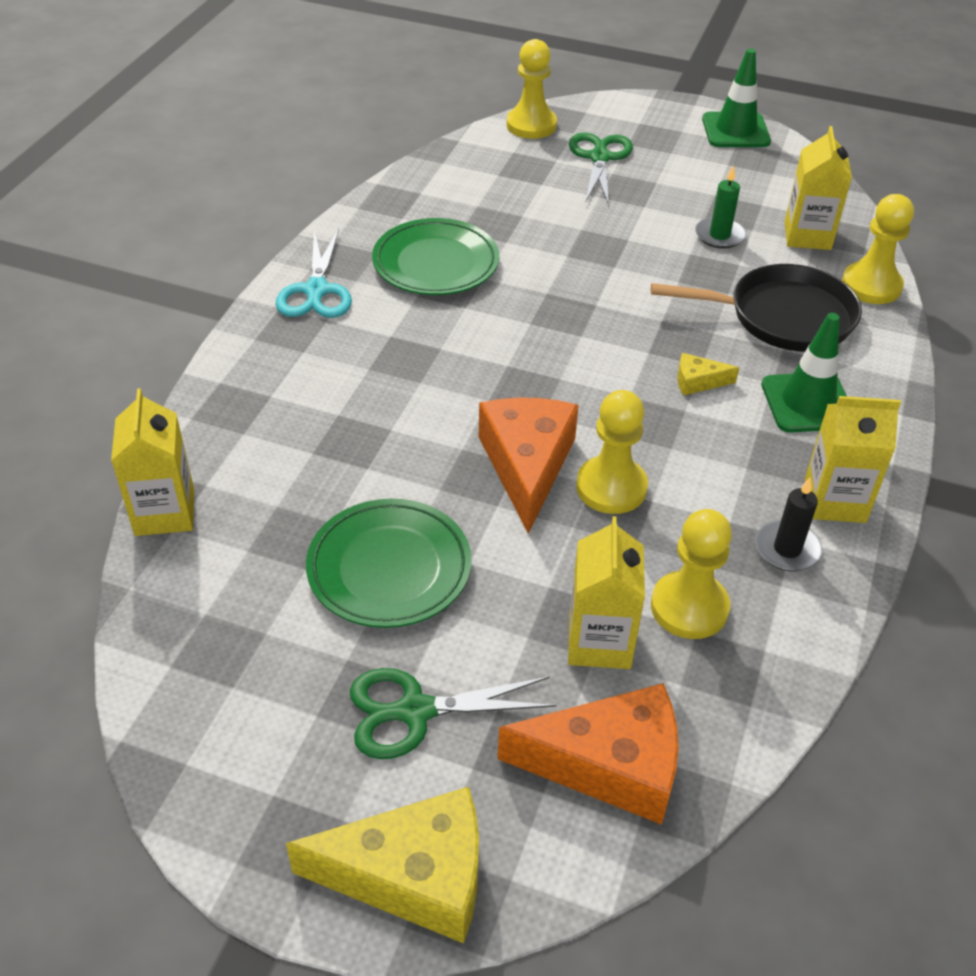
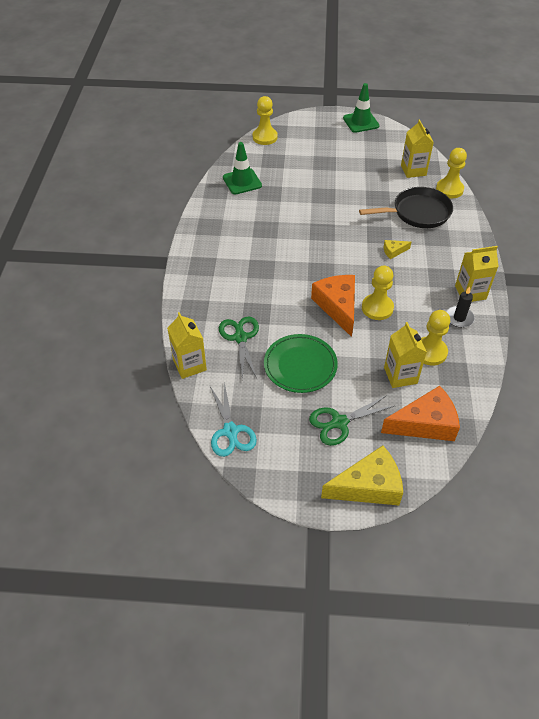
camera: 15 degrees left, 5 degrees up
(316, 290) = (204, 244): turquoise scissors -> turquoise scissors (230, 431)
(436, 263) = (253, 219): green plate -> none
(599, 158) = (304, 149): green scissors -> green scissors (240, 338)
(719, 235) = (375, 178): green candle -> none
(807, 403) = (443, 251): green traffic cone -> green traffic cone (242, 181)

